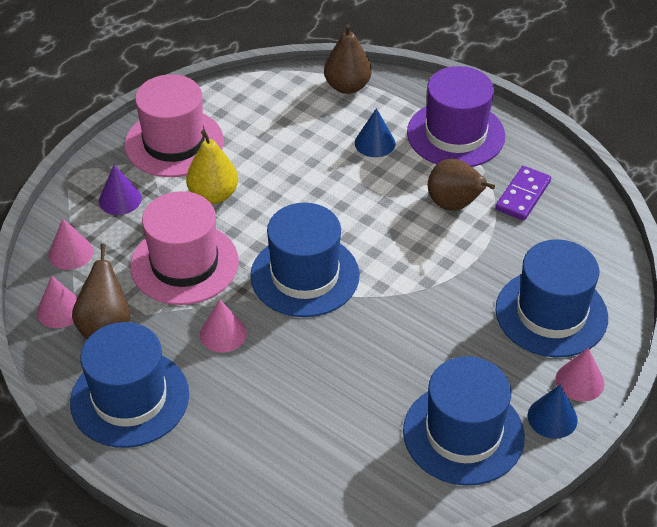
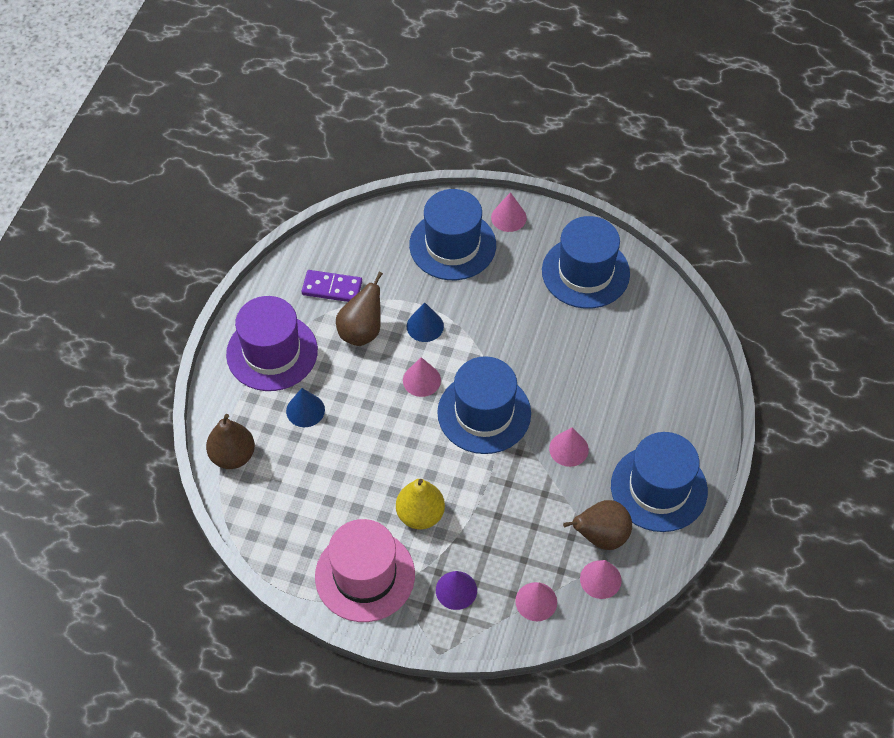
camera: 110 degrees left, 10 degrees up
(184, 264) = (509, 505): pink hat -> none
(371, 236) = (421, 380): none -> pink cone
(552, 417) = (547, 226): blue cone -> blue cone (425, 326)

